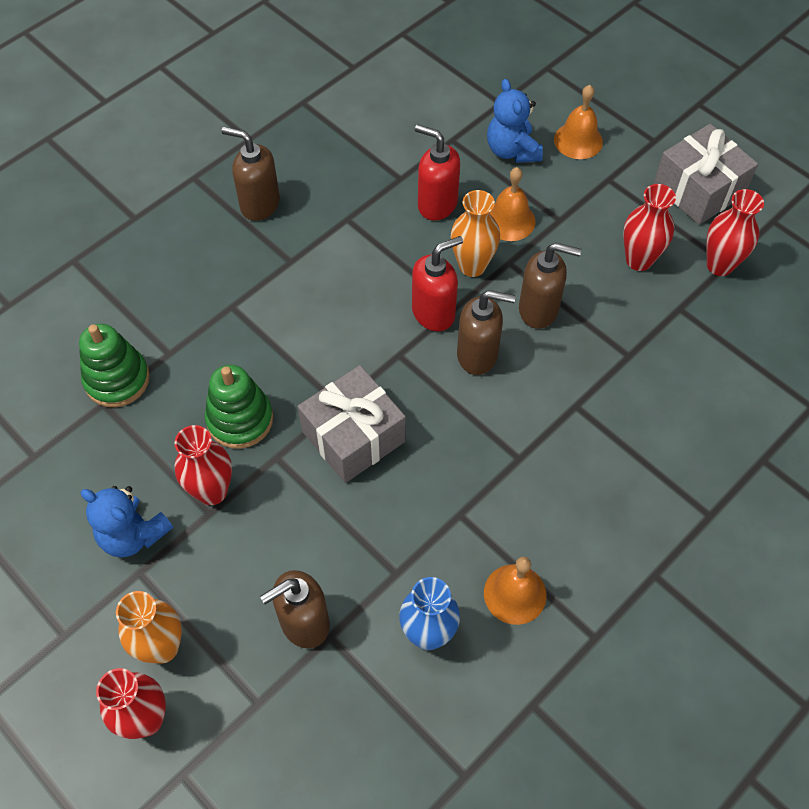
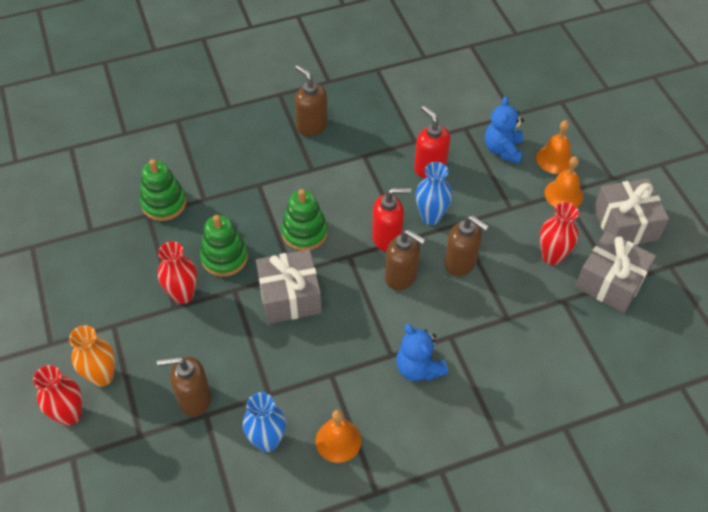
camera: 25 degrees right, 5 degrees down
(133, 535) = (122, 301): blue teddy bear -> blue teddy bear (418, 368)
(326, 346) = (304, 232): none -> green stacking toy
(472, 266) = (431, 217): orange vase -> blue vase
(509, 220) = (474, 196): orange bell -> orange bell (563, 194)
(719, 265) = (610, 282): red vase -> grey gift

